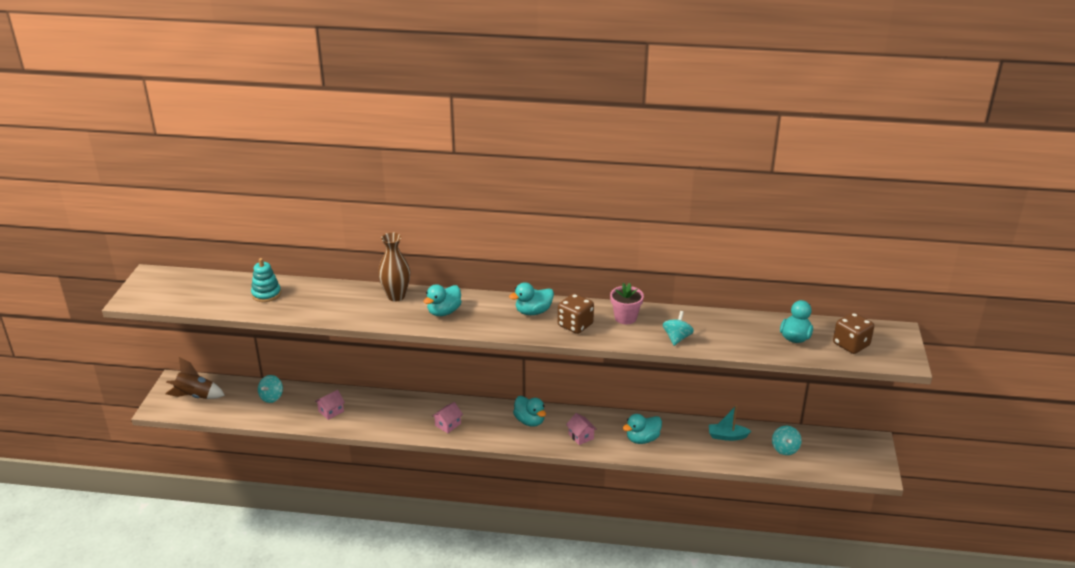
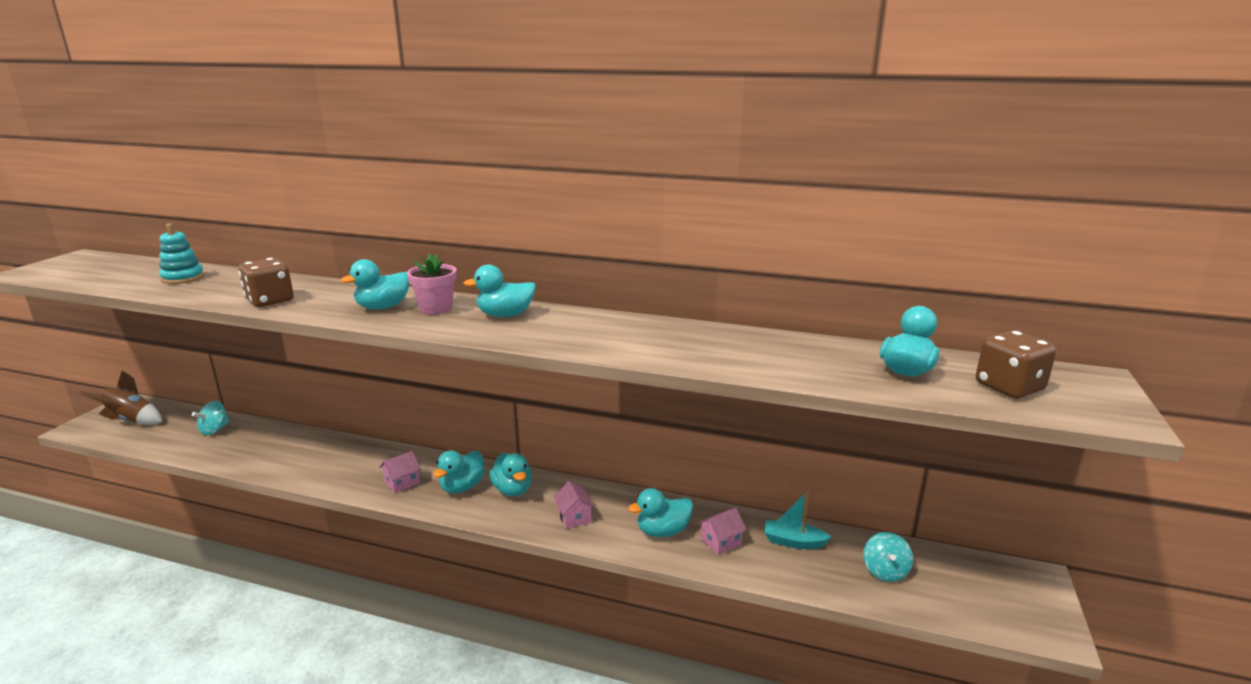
camera: 10 degrees right, 10 degrees down
(331, 411) = (269, 452): pink house -> pink house (721, 542)
(396, 296) = (337, 289): brown vase -> none
(493, 423) = (462, 487): none -> turquoise duck
(575, 325) = (555, 332): brown dice -> brown dice (270, 301)
(625, 318) = (636, 330): pink flower pot -> pink flower pot (436, 308)
(677, 338) = (705, 357): turquoise spinning top -> none

